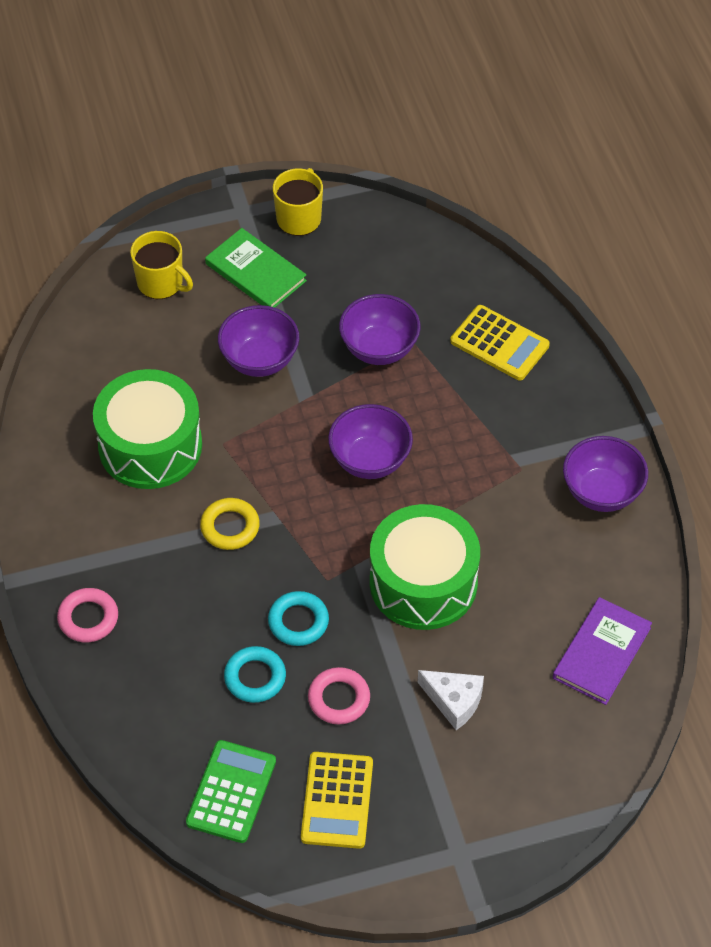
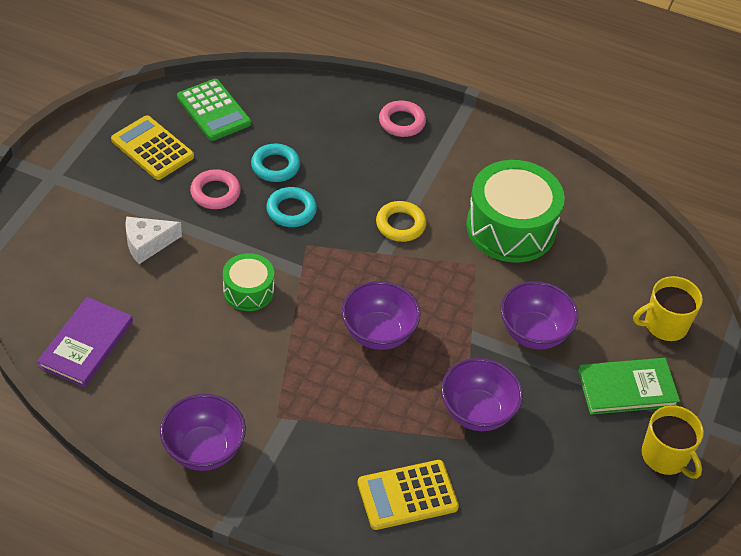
camera: 125 degrees right, 5 degrees down
(423, 582) = (248, 291): green drum -> green drum, size x0.53
(601, 653) = (86, 344): purple book -> purple book turned 45 degrees clockwise

